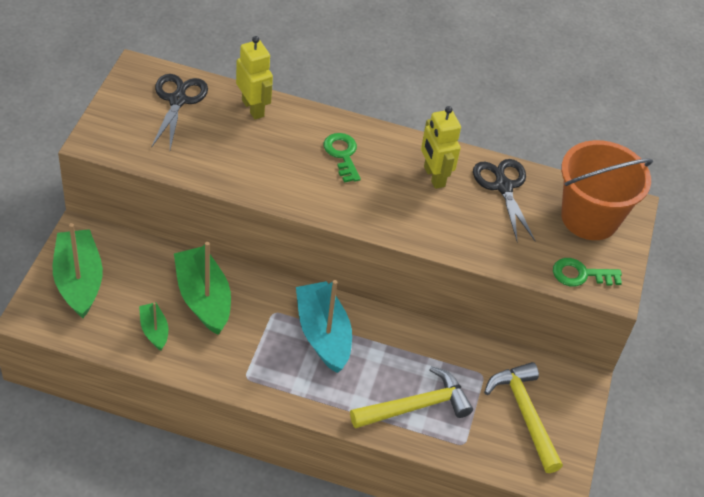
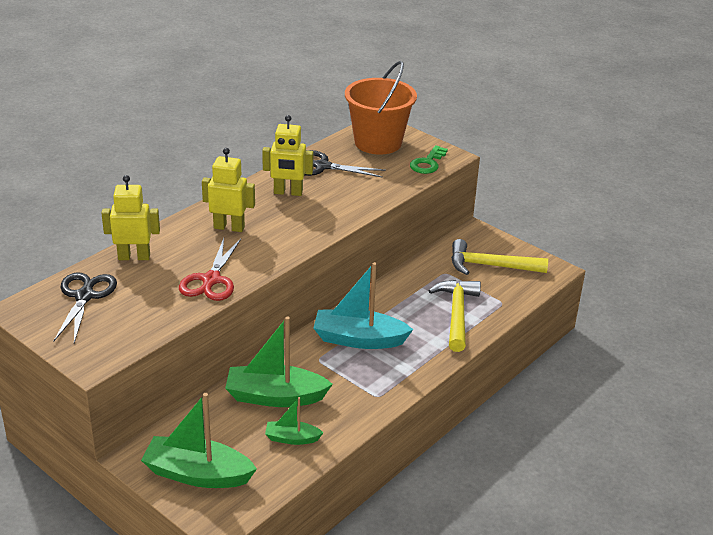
camera: 60 degrees left, 15 degrees down
(178, 100) = (84, 296): black scissors -> black scissors turned 60 degrees clockwise
(251, 173) = (211, 280): none -> red scissors
(342, 154) = (229, 227): green key -> yellow robot

